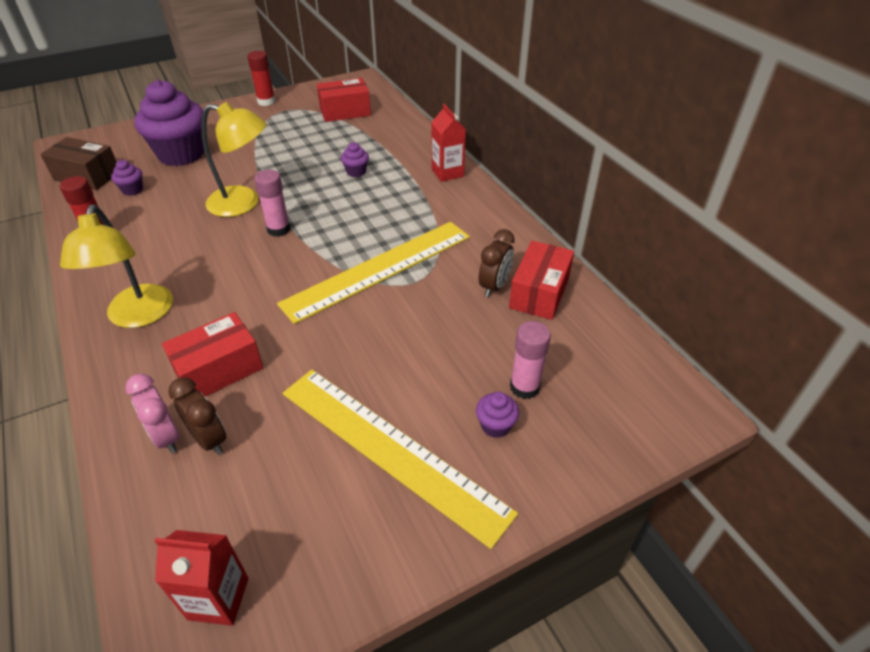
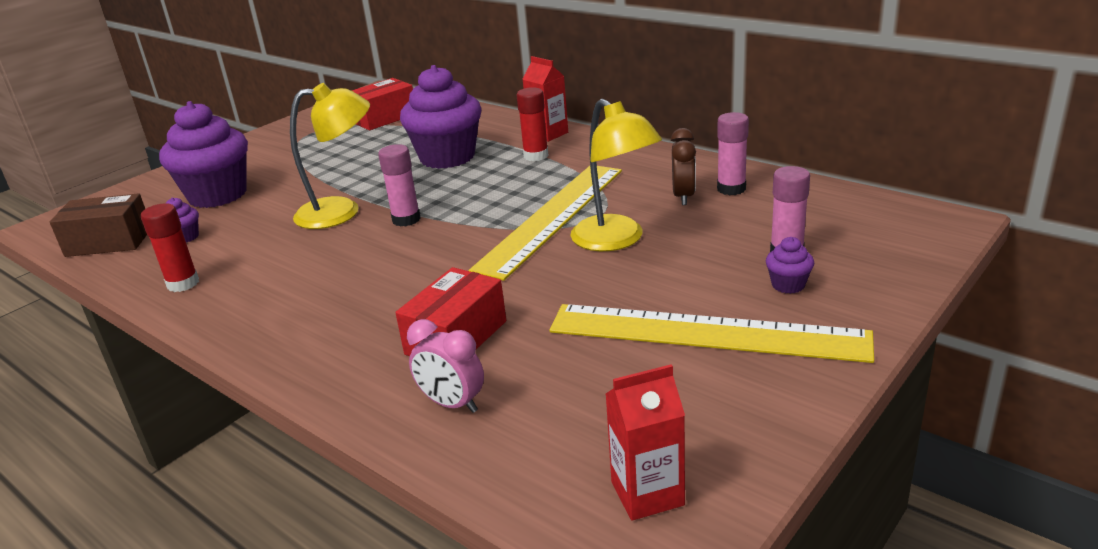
camera: 20 degrees left, 15 degrees down
(138, 316) = (310, 329): yellow lamp -> yellow lamp (616, 240)
(209, 439) = (504, 389): brown clock -> none
(266, 101) = (279, 131): red glue stick -> red glue stick (536, 156)
(356, 172) = (447, 157): purple cupcake -> purple cupcake, size x2.42
(539, 293) = (731, 189): red box -> pink glue stick

